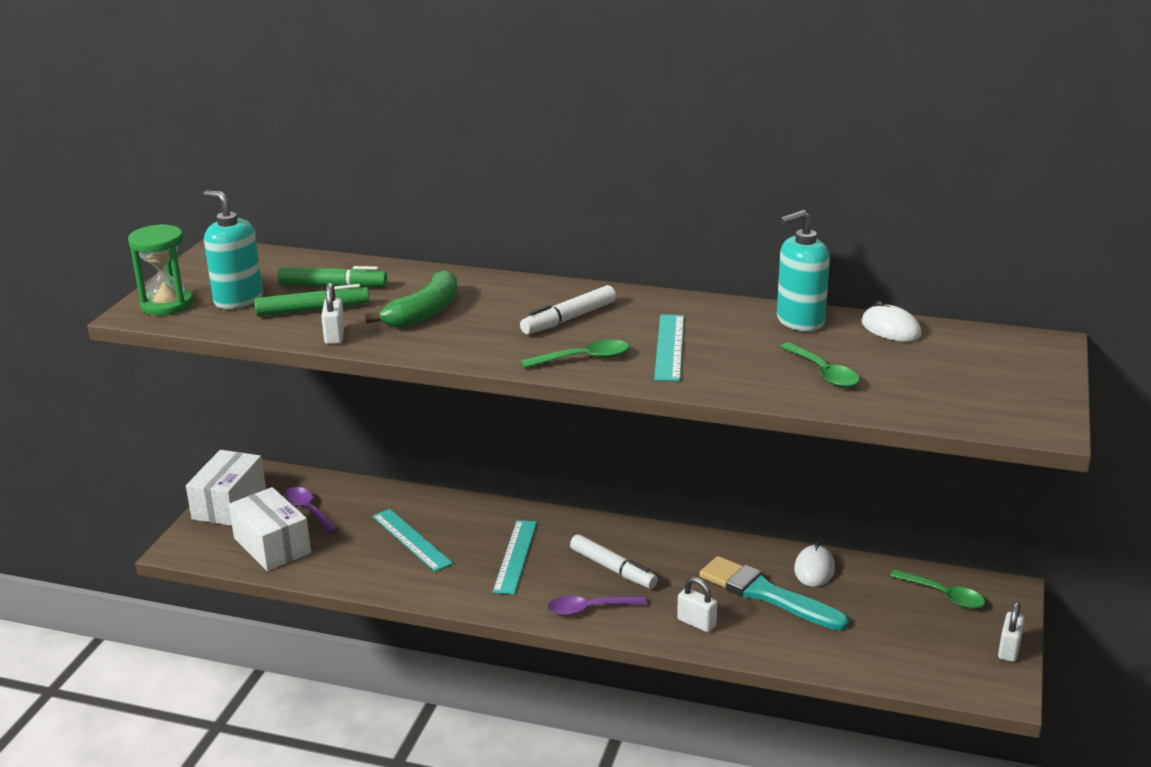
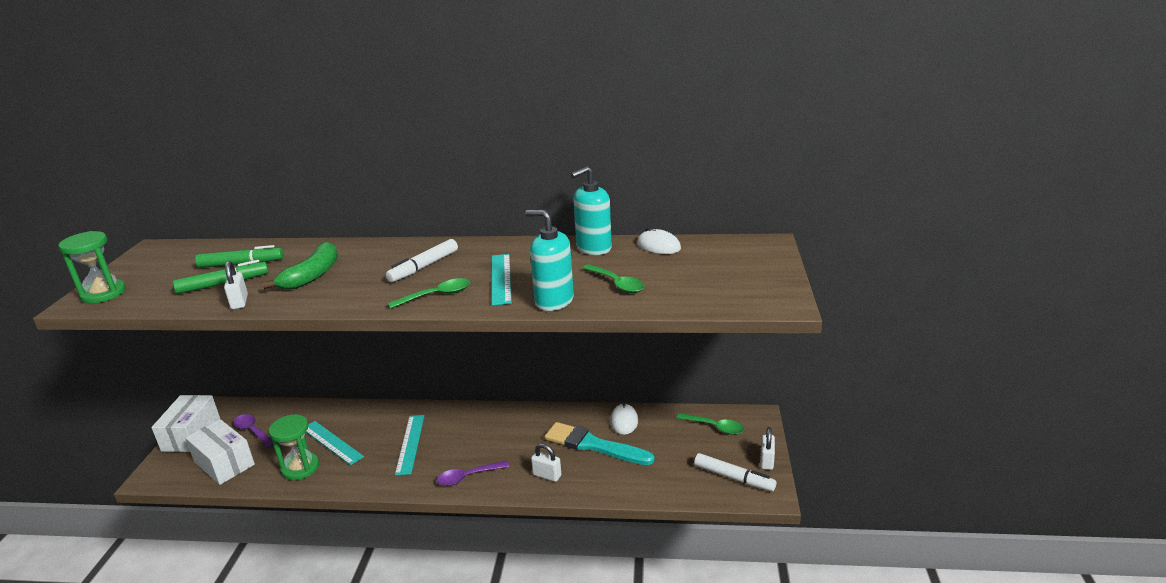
camera: 10 degrees left, 0 degrees up
(238, 300) = (163, 283): turquoise soap dispenser -> turquoise soap dispenser (554, 301)
(369, 566) = (300, 468): none -> green hourglass
(612, 569) = (482, 442): white marker -> white marker (733, 477)

